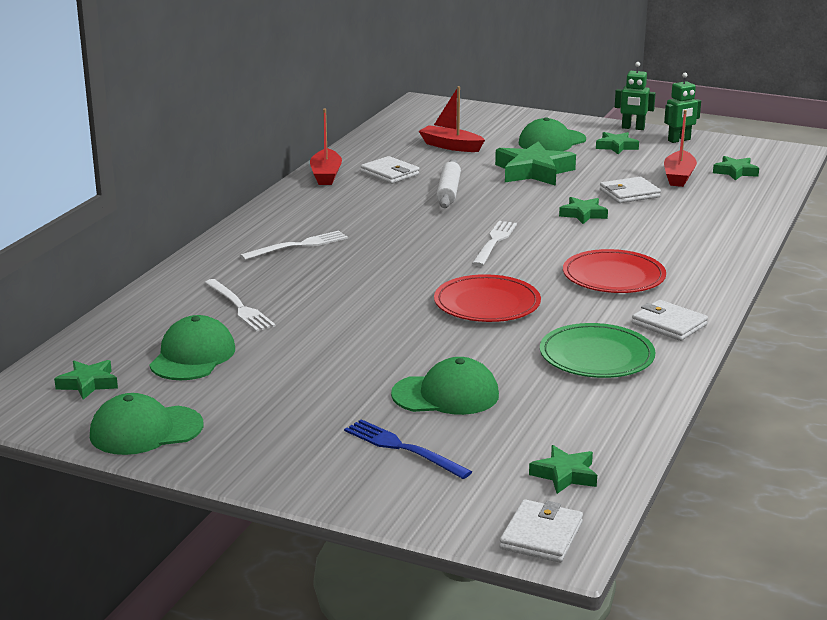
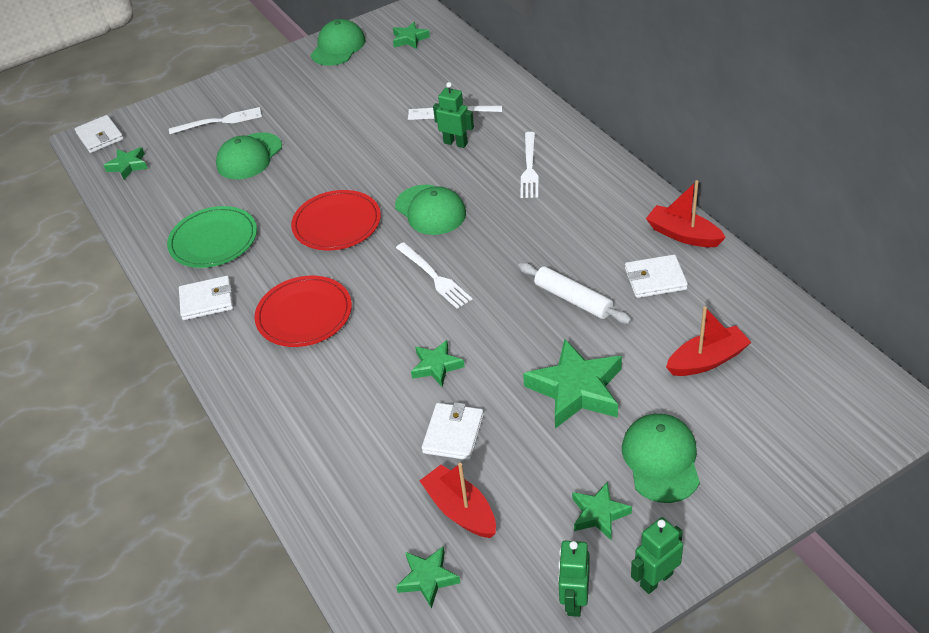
camera: 130 degrees right, 20 degrees up
(192, 356) = (402, 79): green cap -> green cap (430, 210)
(293, 288) = (455, 143): none -> green robot
(403, 448) = (219, 121): blue fork -> white fork

